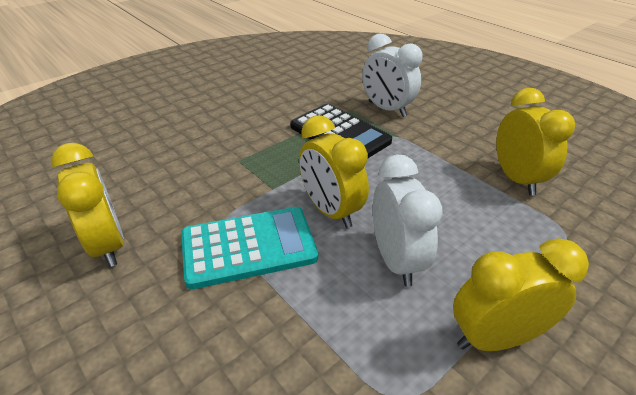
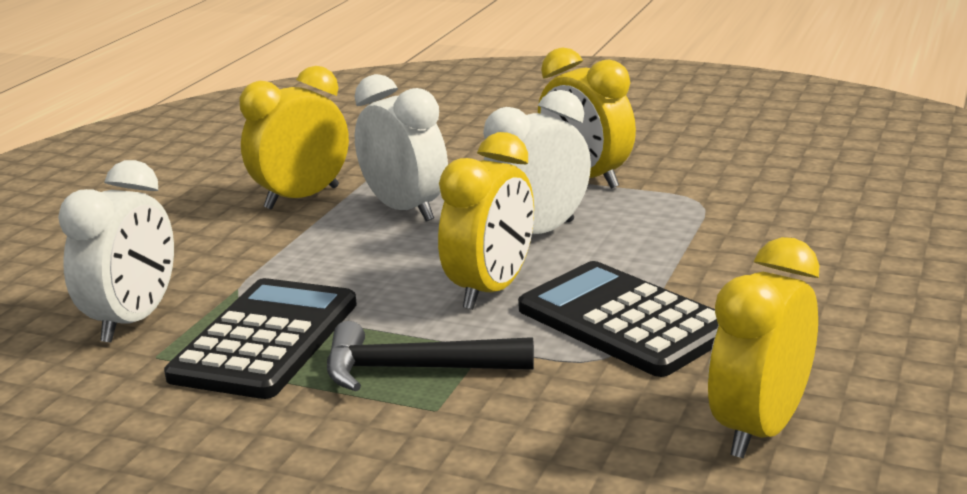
camera: 115 degrees left, 15 degrees down
(248, 247) = (624, 320): turquoise calculator -> black calculator
(275, 163) = (414, 369): none -> black hammer
(474, 214) = (405, 210): none -> white clock

